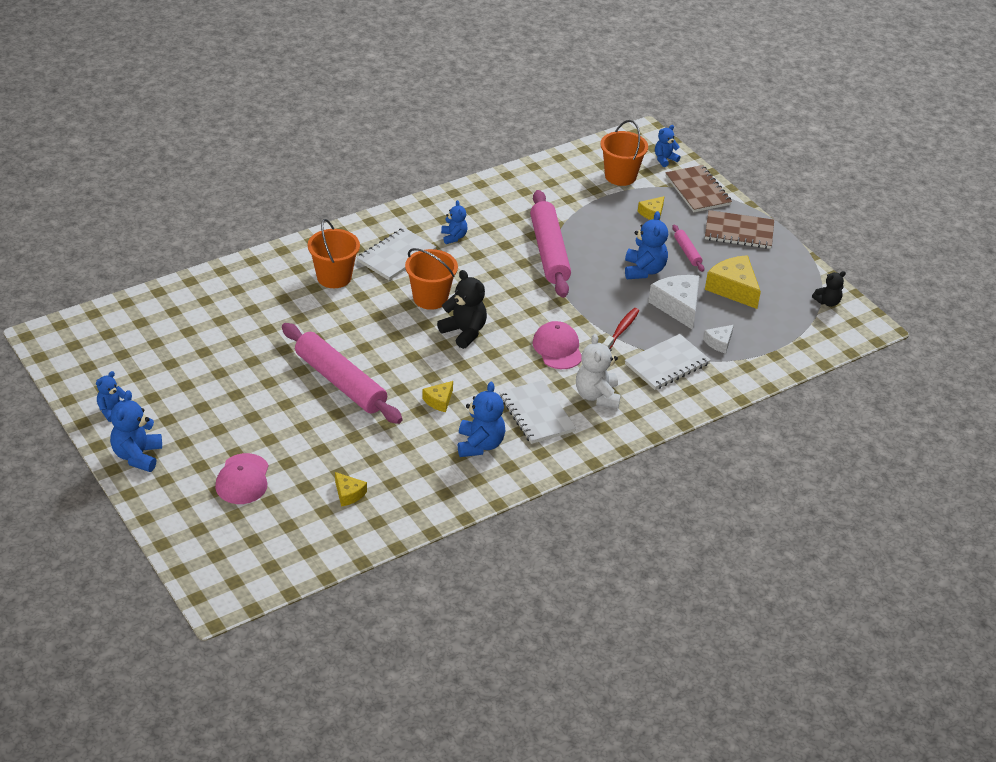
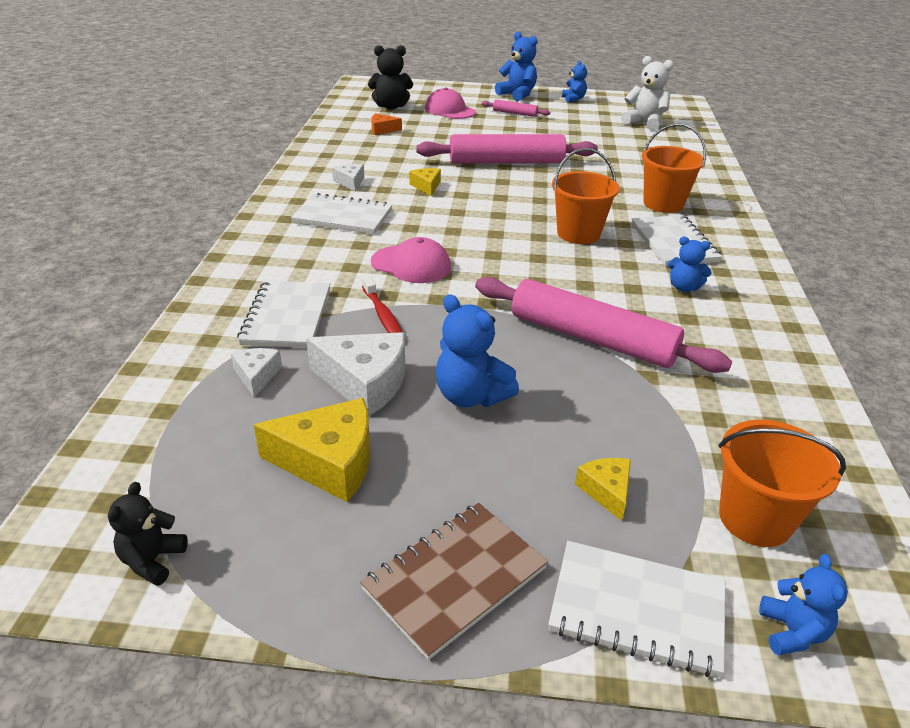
camera: 130 degrees right, 5 degrees down
(348, 494) = (382, 130): yellow cheese -> orange cheese
(464, 332) = (503, 229): black teddy bear -> black teddy bear (391, 106)
(480, 445) = (350, 182): blue teddy bear -> white cheese
(597, 396) = (314, 253): white teddy bear -> white teddy bear (644, 123)
(687, 252) = (466, 467): pink rolling pin -> pink rolling pin (515, 113)
(697, 191) = (637, 609): brown notebook -> white notebook

